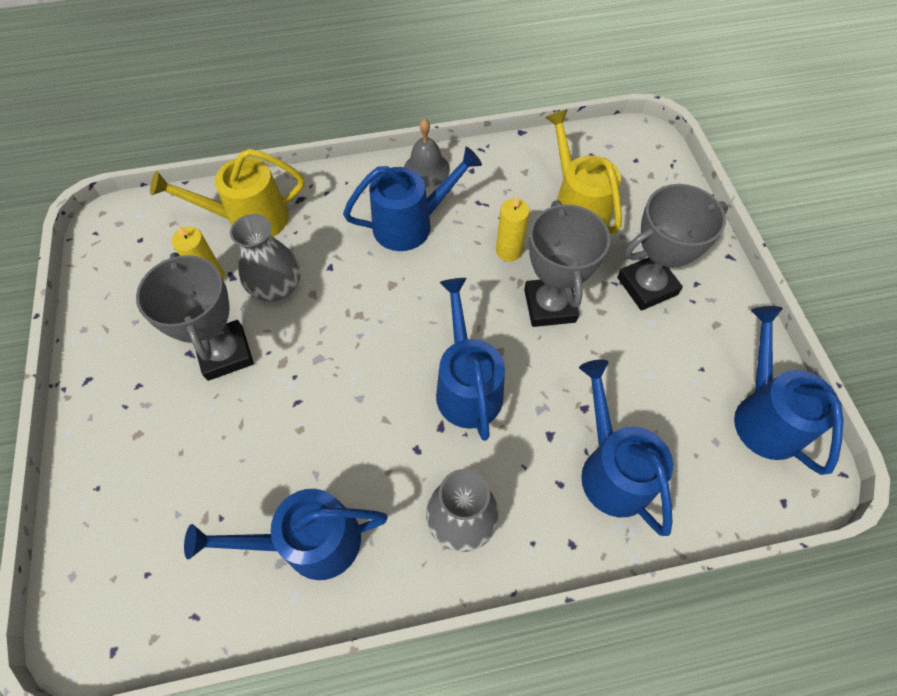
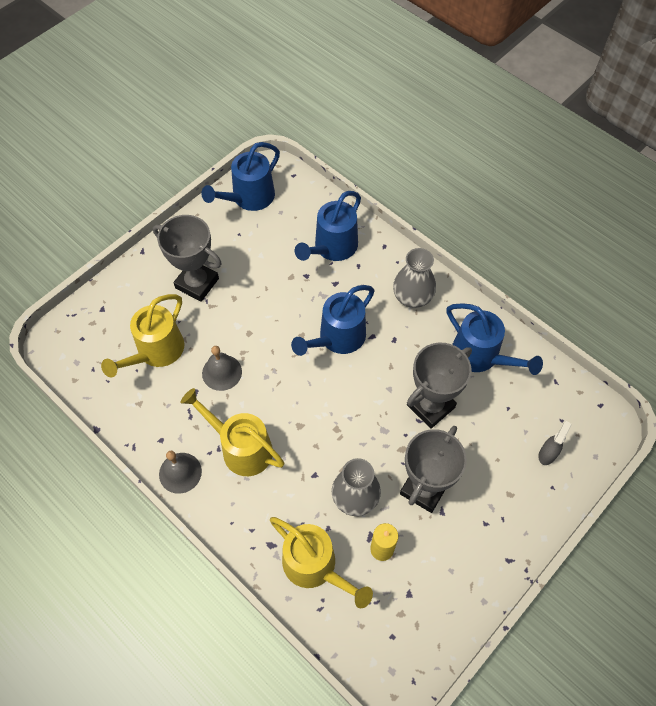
camera: 125 degrees left, 0 degrees up
(131, 516) = (547, 454): none -> grey spray bottle
(411, 224) = (241, 447): blue watering can -> yellow watering can
(508, 251) = (222, 372): yellow candle -> grey bell
(549, 305) = (249, 326): grey trophy -> grey trophy (430, 406)

